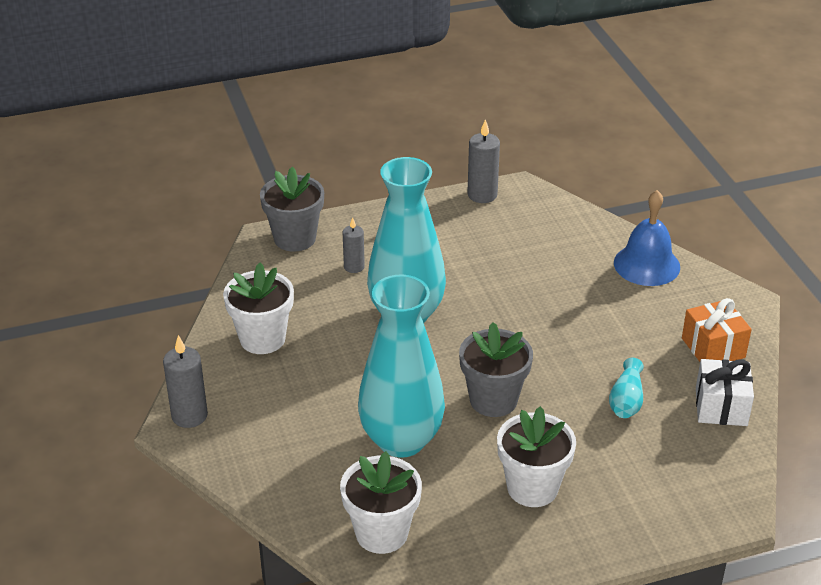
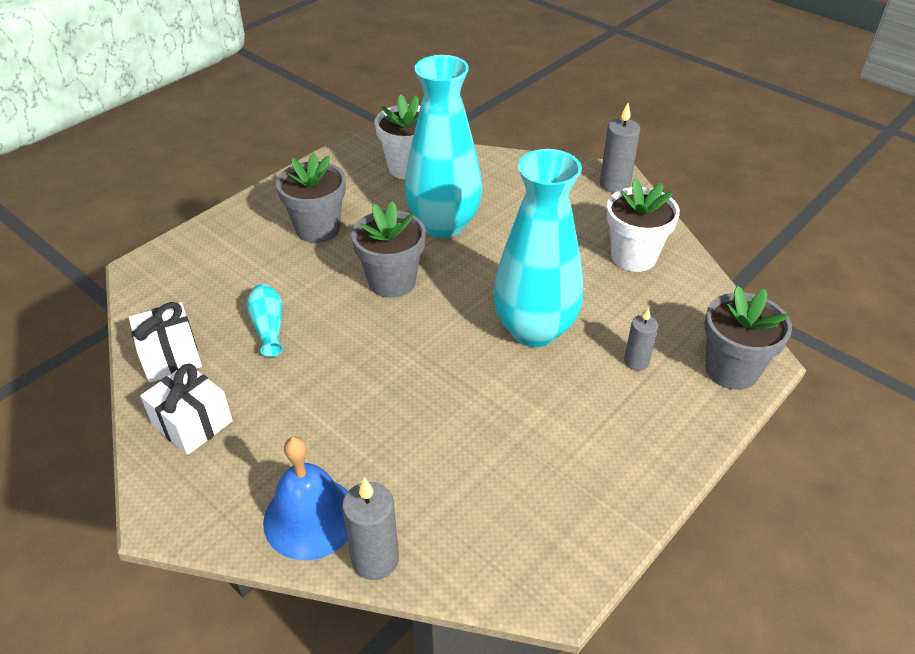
camera: 150 degrees right, 5 degrees up
(482, 195) = (595, 546): grey candle -> grey candle (375, 559)
(532, 488) = (318, 229): white flower pot -> grey flower pot
(713, 348) = (192, 423): orange gift -> white gift

